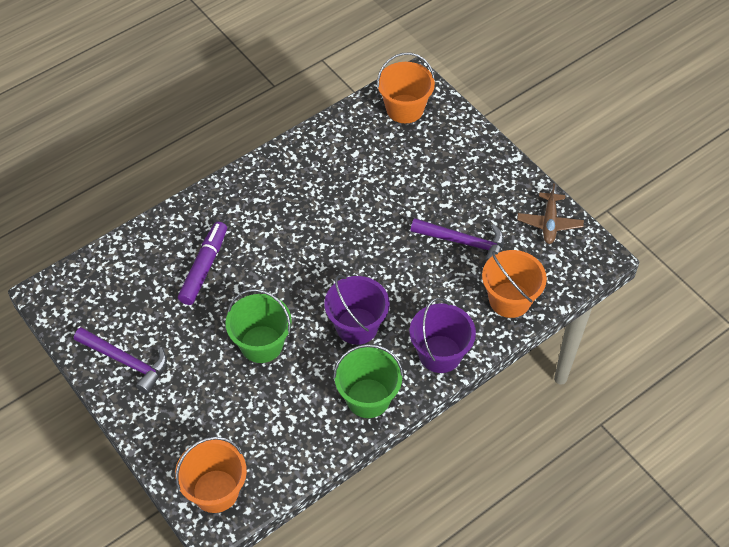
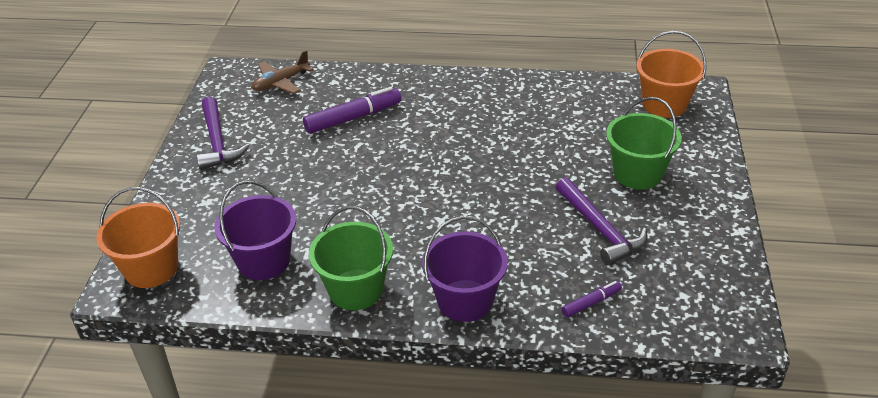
camera: 45 degrees right, 15 degrees down
(261, 344) = (325, 193): green bucket -> green bucket (637, 173)
(357, 326) = (418, 230): purple bucket -> purple bucket (264, 261)
(509, 300) = (591, 303): orange bucket -> purple marker
(549, 223) = (714, 266): brown plane -> brown plane (281, 82)

